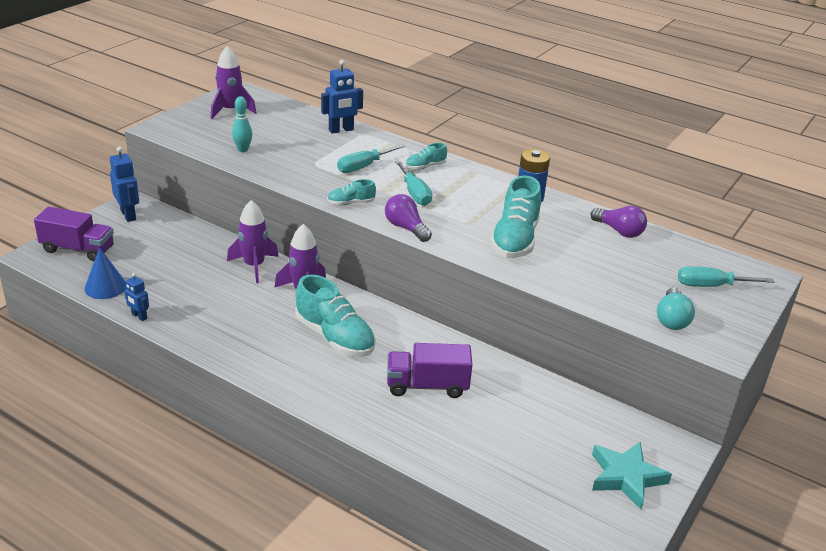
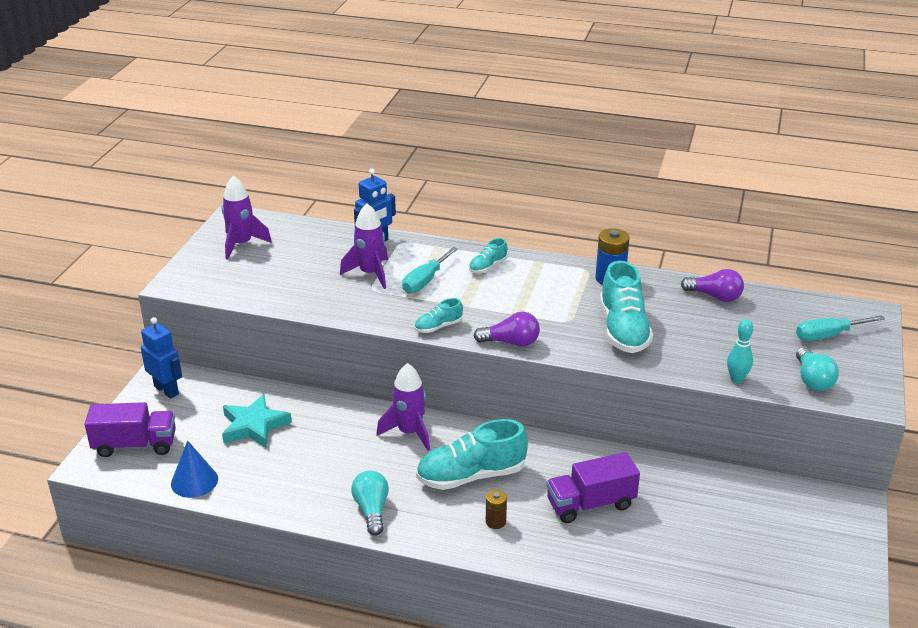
camera: 15 degrees left, 0 degrees up
(139, 316) = (253, 506): blue robot -> none
(233, 343) = (372, 510): none -> turquoise light bulb
(243, 149) = (286, 289): turquoise bowling pin -> turquoise bowling pin (736, 379)
(254, 266) = (340, 417): purple rocket -> purple rocket (370, 274)
(333, 379) = (495, 521): none -> brown battery
(335, 337) = (471, 476): turquoise shoe -> turquoise shoe turned 135 degrees clockwise
(406, 228) = (511, 342): purple light bulb -> purple light bulb turned 150 degrees clockwise
(414, 193) = (495, 301): turquoise screwdriver -> none
(626, 477) = (821, 547): turquoise star -> turquoise star (254, 426)

